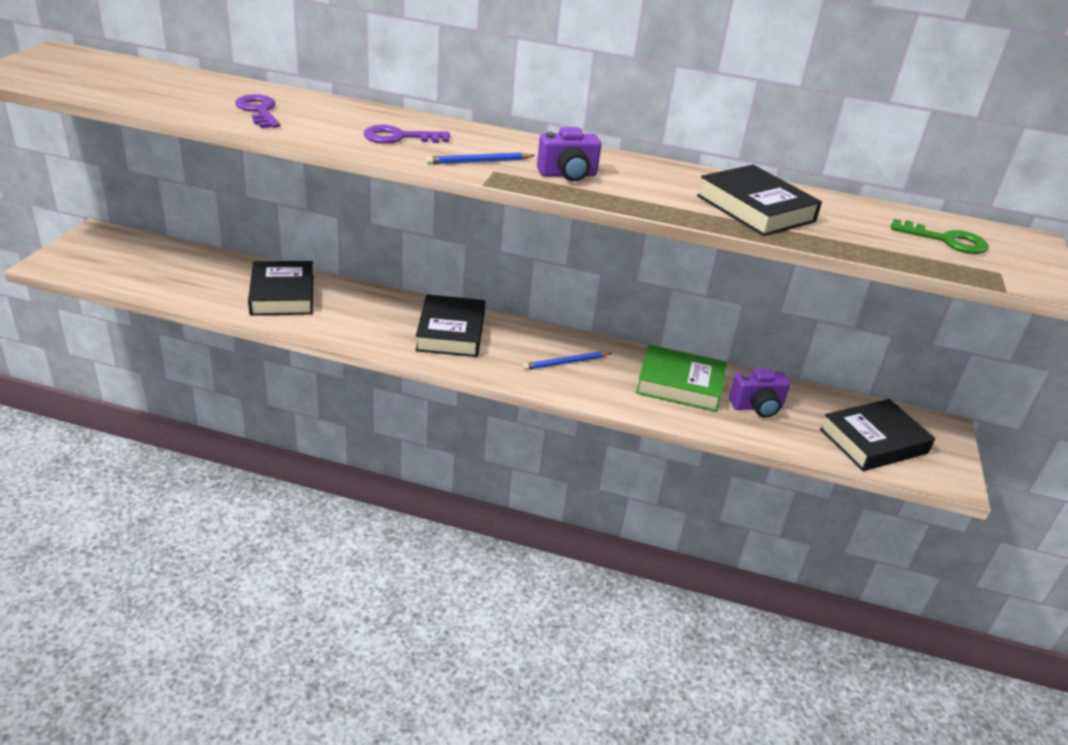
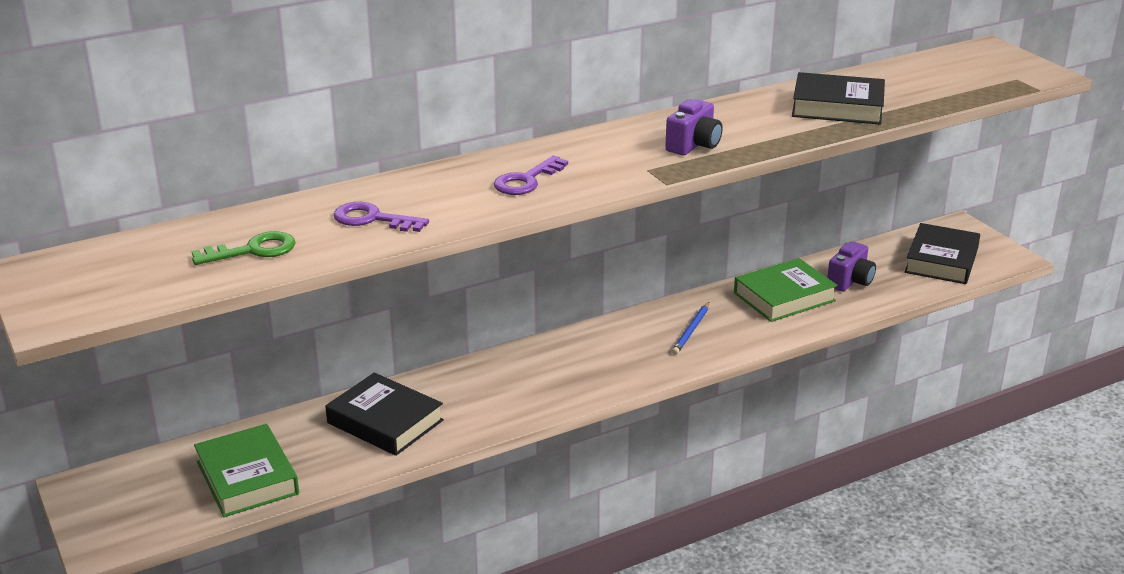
camera: 40 degrees left, 5 degrees down
(164, 277) = (247, 478): none -> green book
(450, 332) = (574, 362): black book -> none
(479, 162) = (622, 168): blue pencil -> none
(945, 240) = (957, 72): green key -> green key (252, 250)

